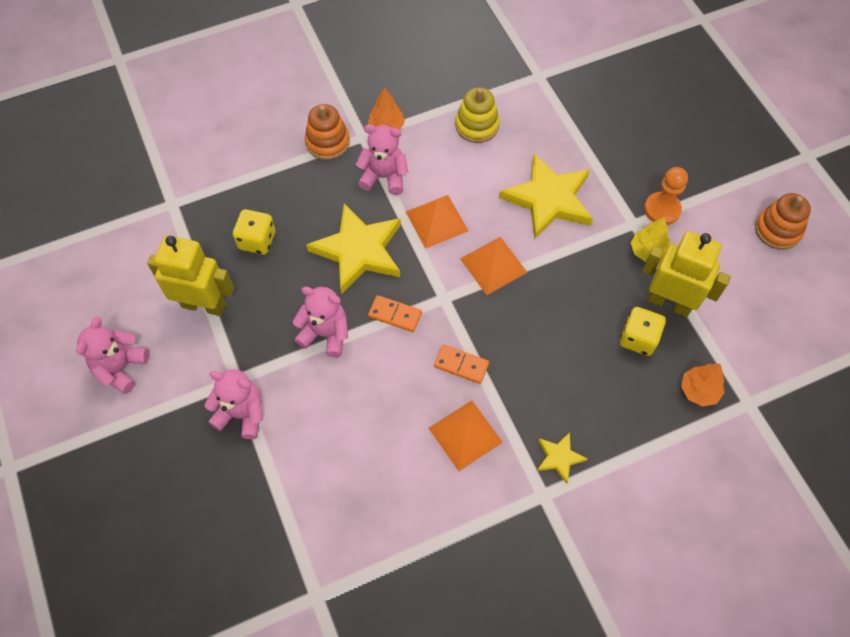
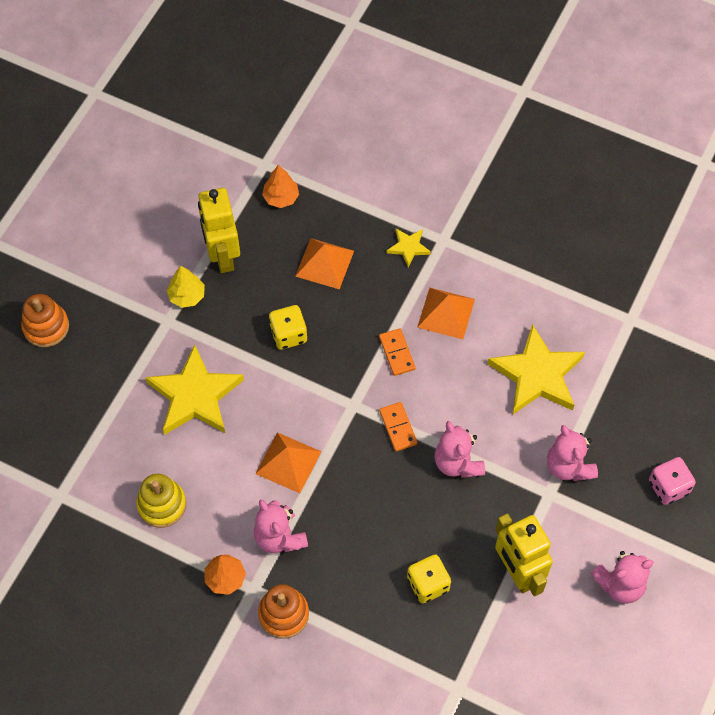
camera: 130 degrees left, 0 degrees up
(147, 477) = (668, 487): none -> pink dice
(359, 251) = (367, 498): yellow star -> yellow star (537, 375)
(493, 265) = (293, 391): orange pyramid -> orange pyramid (324, 263)
(638, 338) = (271, 257): yellow dice -> yellow dice (288, 334)
(662, 209) = (136, 310): orange pawn -> none
(777, 230) = (91, 223): orange stacking toy -> orange stacking toy (46, 327)

